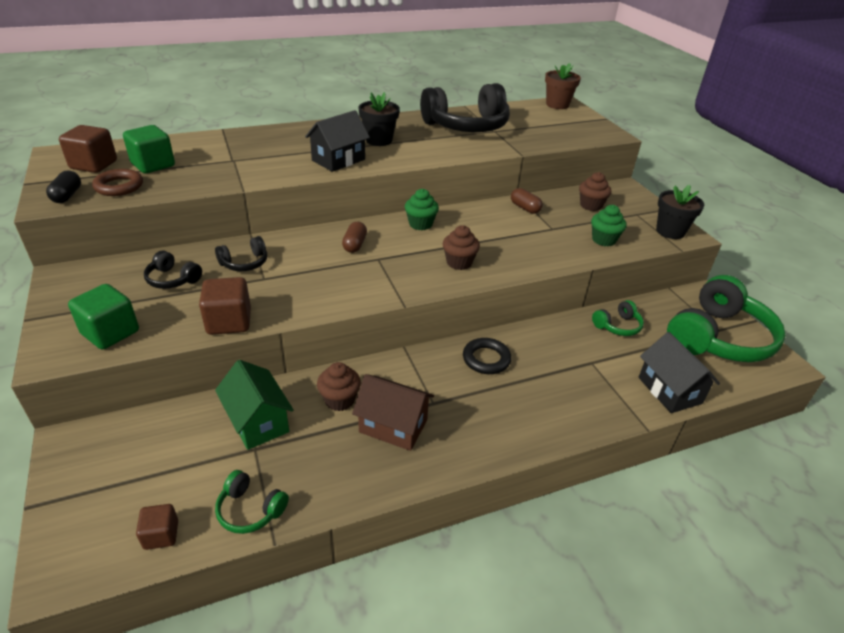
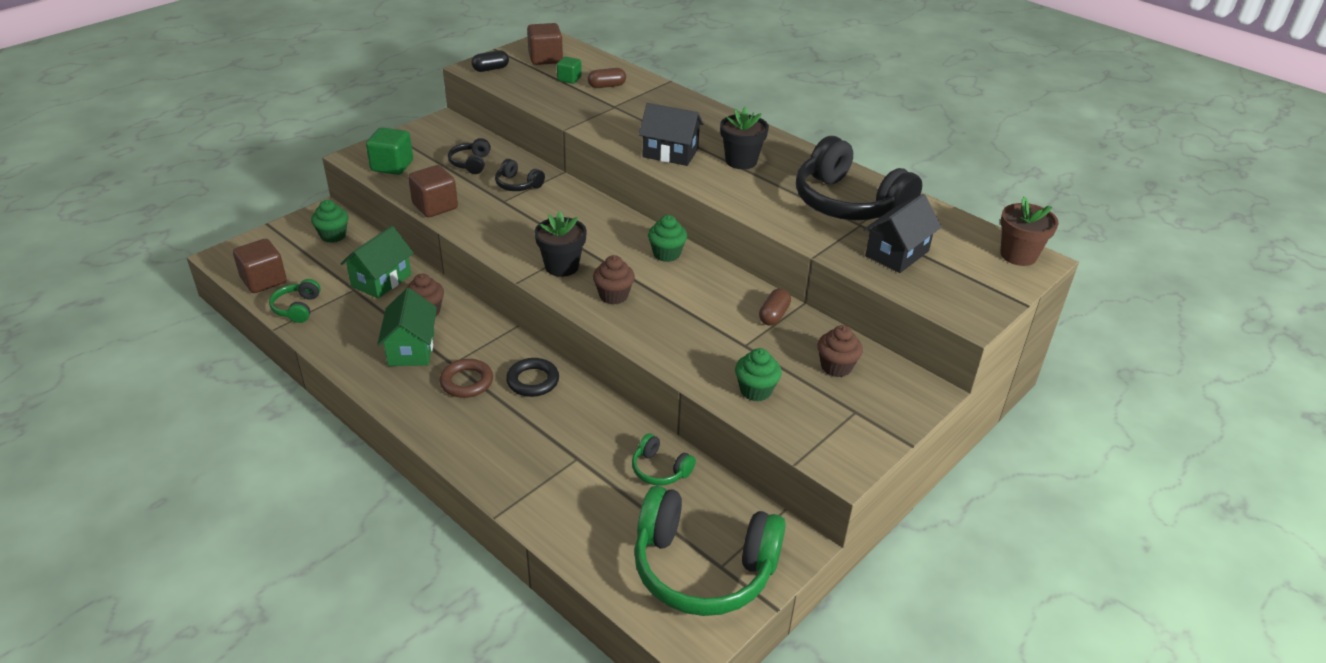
camera: 65 degrees right, 0 degrees up
(119, 186) = (522, 80): brown ring -> brown ring (466, 382)
(128, 443) = (333, 235): none -> green cupcake
(153, 165) = (569, 79): green cube -> green cube, size x0.60
(161, 535) = (264, 280): brown cube -> brown cube, size x1.66
(355, 245) = (593, 228): brown capsule -> brown capsule (607, 86)
(393, 426) = (411, 348): brown house -> green house
(669, 390) = (568, 528): black house -> black house (897, 253)
(670, 231) = (836, 448): black flower pot -> black flower pot (562, 266)

